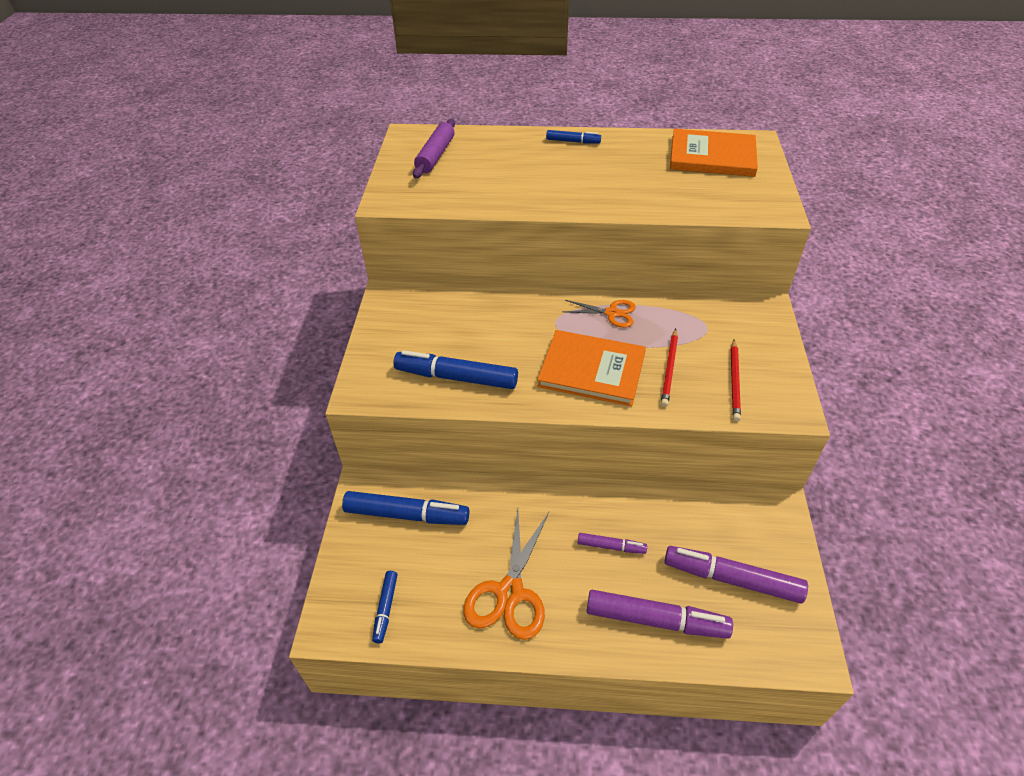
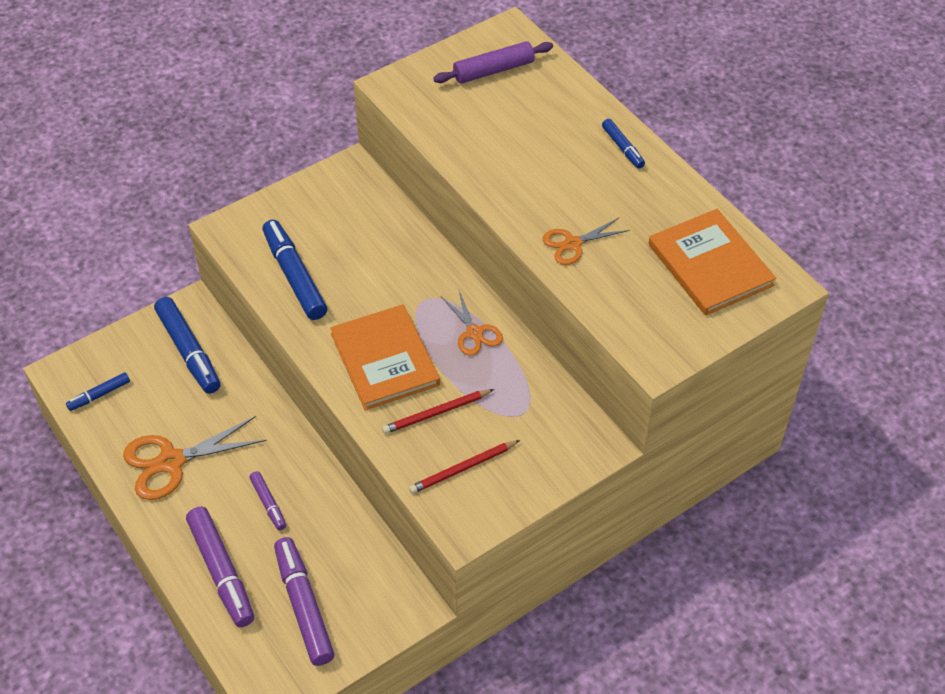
camera: 50 degrees right, 5 degrees up
(636, 196) = (572, 244): none -> orange scissors

